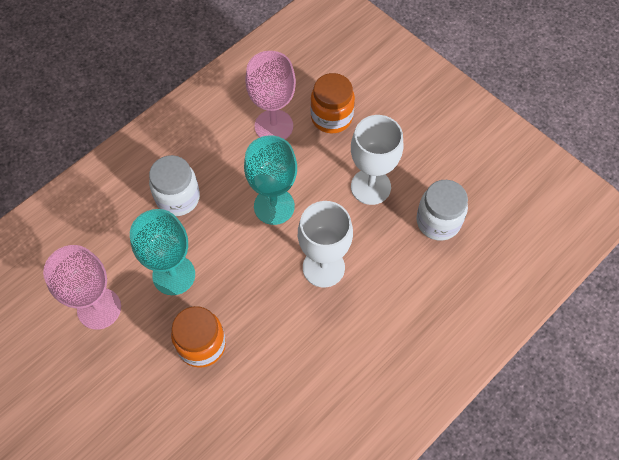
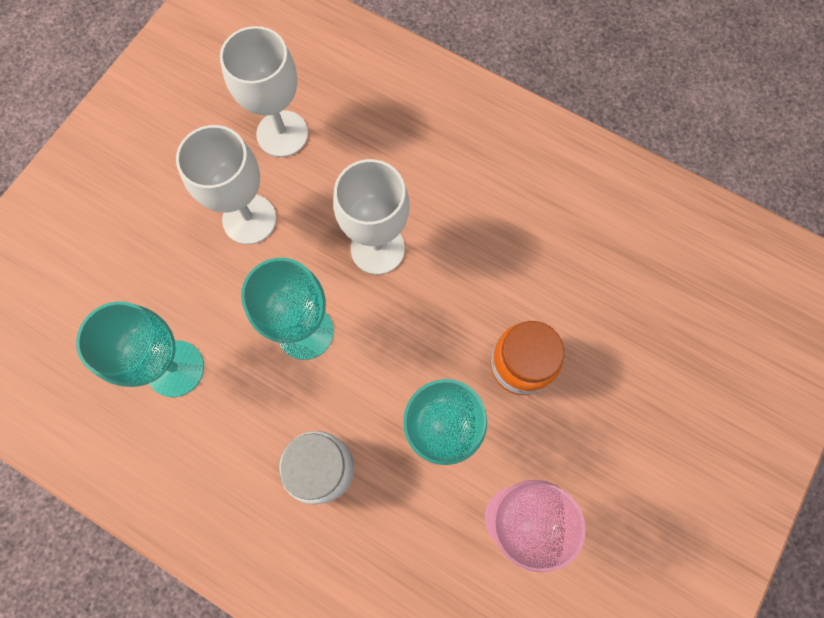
camera: 105 degrees left, 10 degrees up
(274, 126) = (175, 368): pink goblet -> turquoise goblet
(331, 117) = (147, 293): orange jar -> none
(438, 221) = (282, 134): white jar -> white goblet

